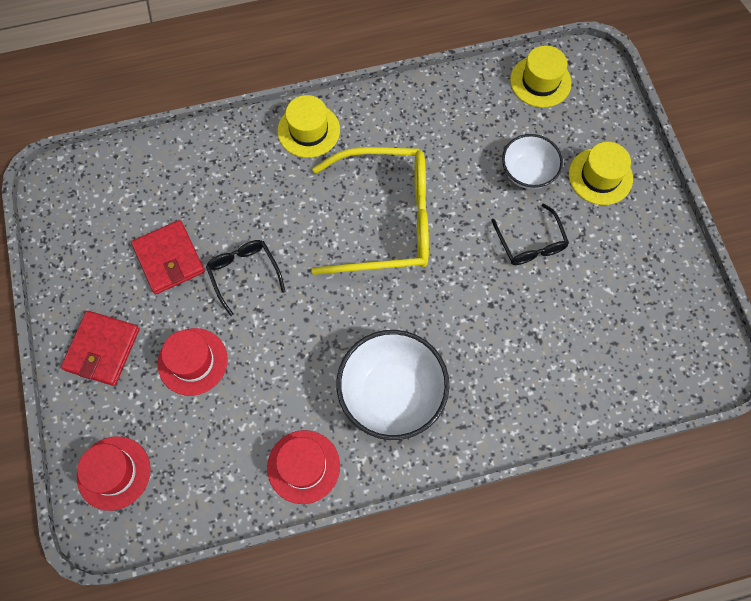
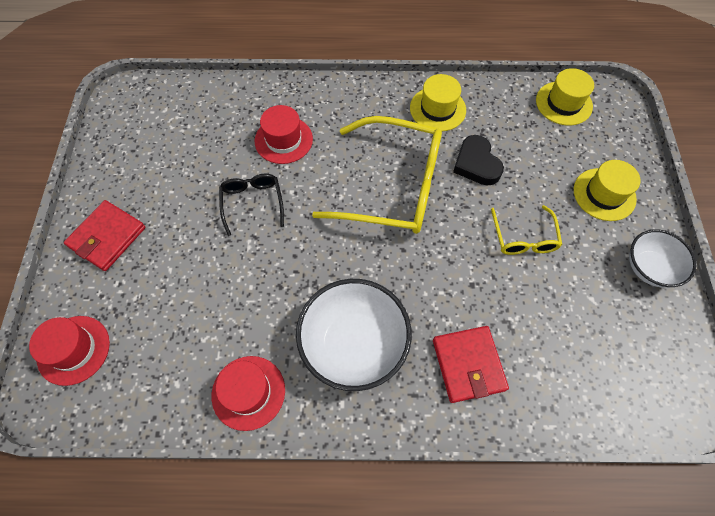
camera: 15 degrees right, 5 degrees down
(169, 259) = (193, 175): red wallet -> red wallet (468, 365)
(192, 361) = (181, 267): red hat -> red hat (283, 140)
(308, 130) = (346, 100): yellow hat -> yellow hat (437, 109)
(465, 173) = (476, 164): none -> black heart
(527, 172) = (535, 176): white bowl -> white bowl (649, 268)
(530, 243) = (523, 238): black glasses -> yellow glasses

